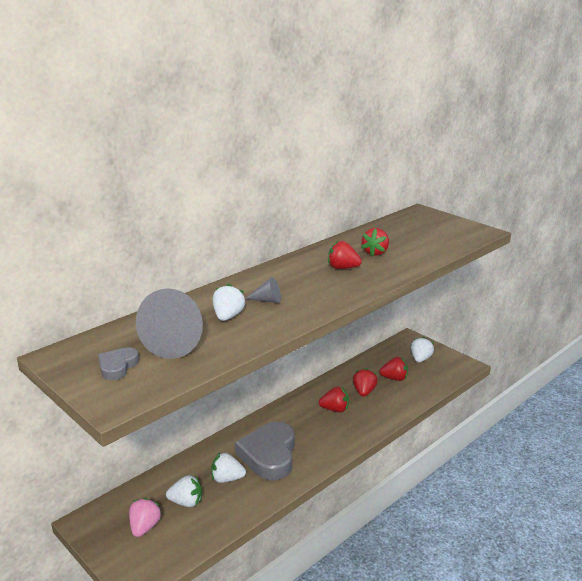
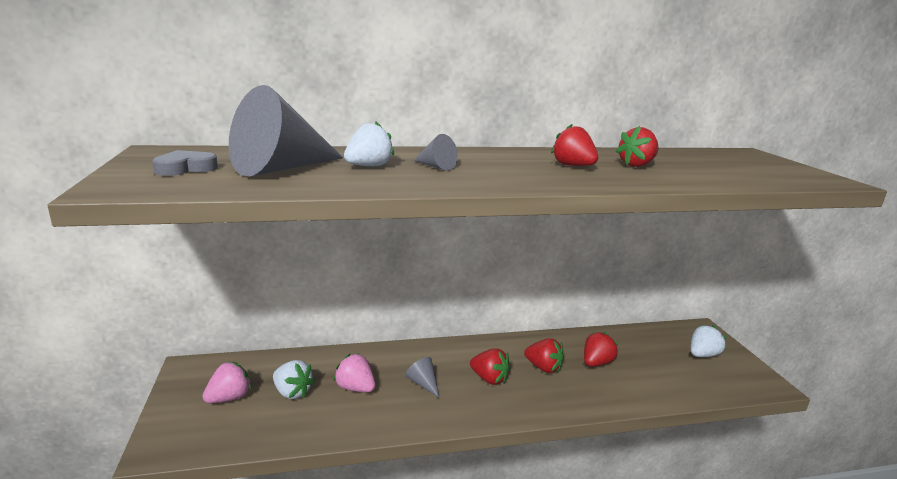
camera: 30 degrees right, 5 degrees down
(227, 479) = (355, 388): white strawberry -> pink strawberry
(269, 455) = (423, 384): grey heart -> grey cone
(394, 378) = (649, 363): red strawberry -> red strawberry (489, 379)

